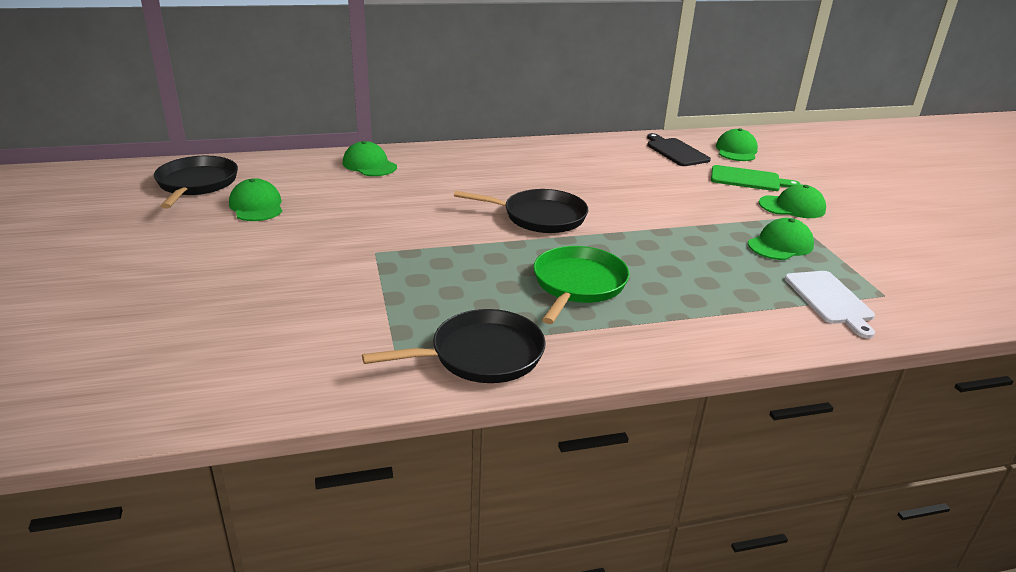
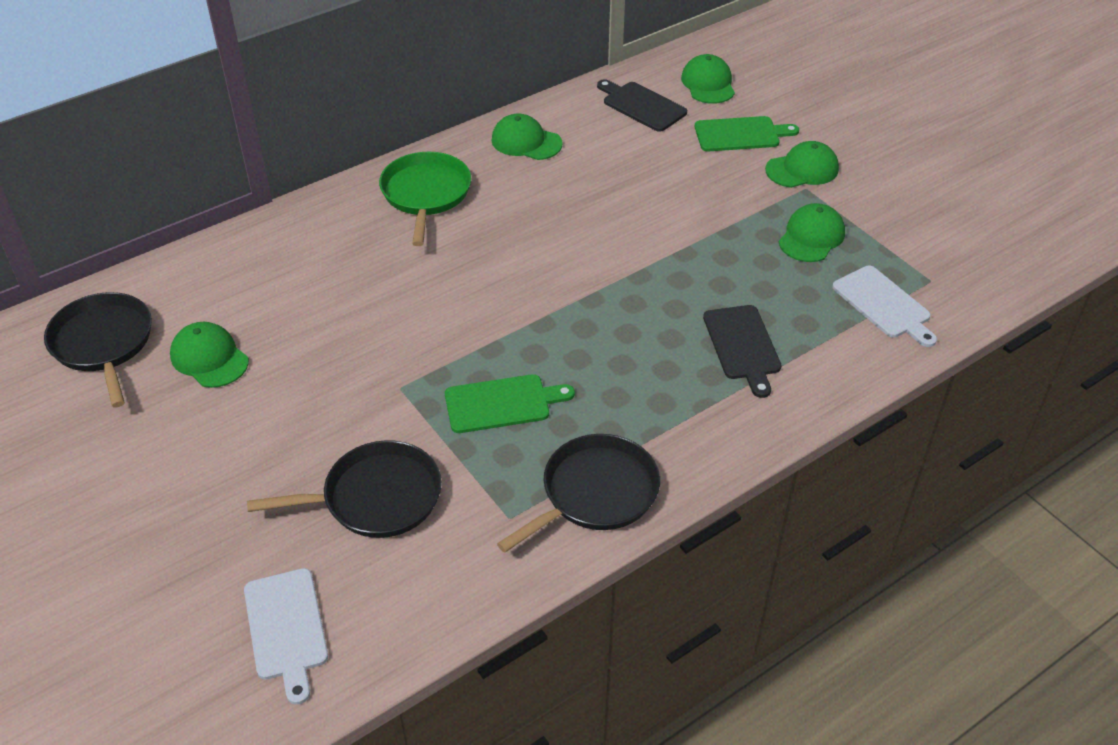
camera: 20 degrees left, 15 degrees up
(154, 369) = (286, 628): none -> white cutting board
(369, 165) = (295, 241): green cap -> green cap (526, 142)
(446, 280) = (502, 403): none -> green cutting board
(540, 217) = (546, 271): black pan -> black pan (376, 497)
(578, 284) = (638, 364): green pan -> green pan (426, 194)
(679, 295) = (742, 346): none -> black cutting board

